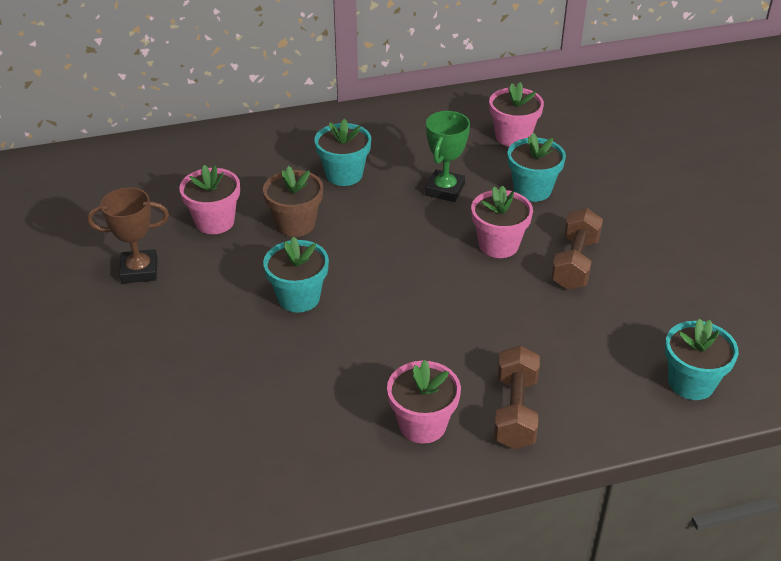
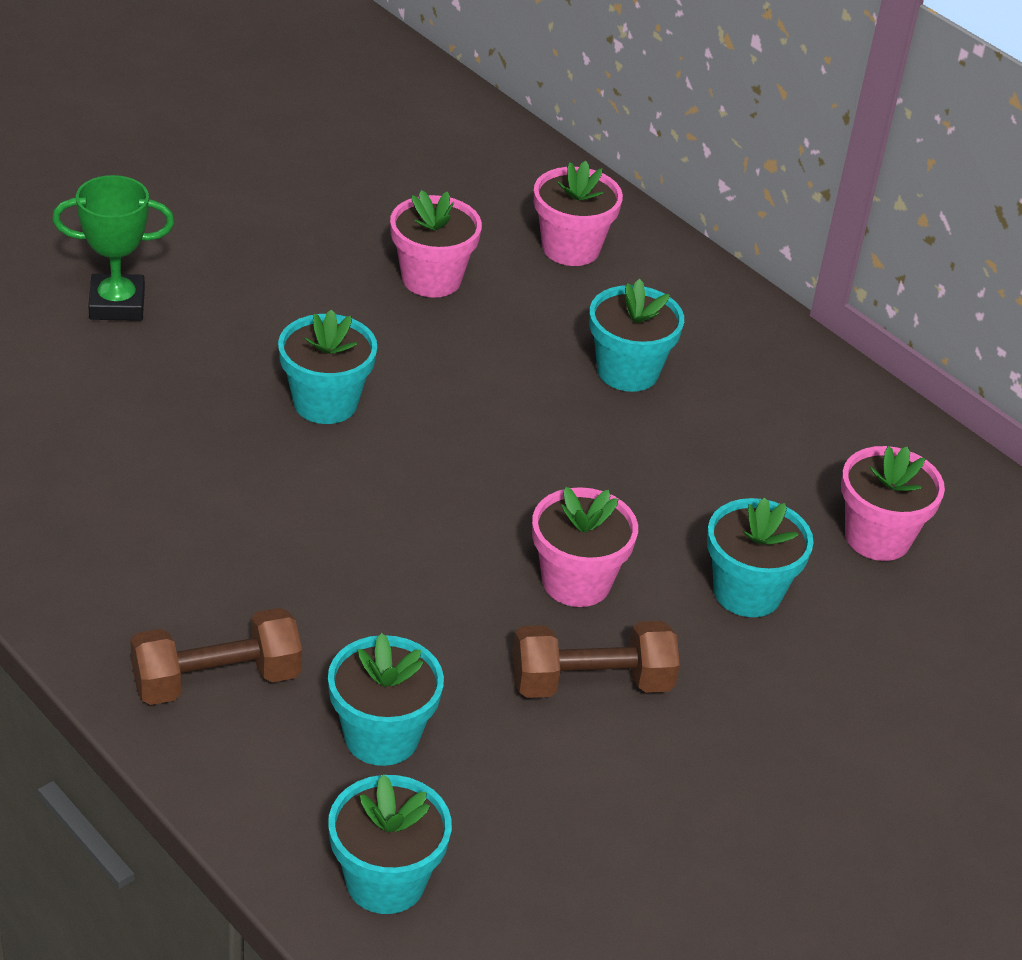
camera: 60 degrees right, 0 degrees up
(139, 270) = (291, 246): brown trophy -> none
(295, 224) = (478, 355): brown flower pot -> none
(422, 424) = (143, 589): pink flower pot -> pink flower pot (571, 248)
(445, 190) = (671, 489): green trophy -> green trophy (117, 304)
(585, 353) = (381, 736): none -> turquoise flower pot

